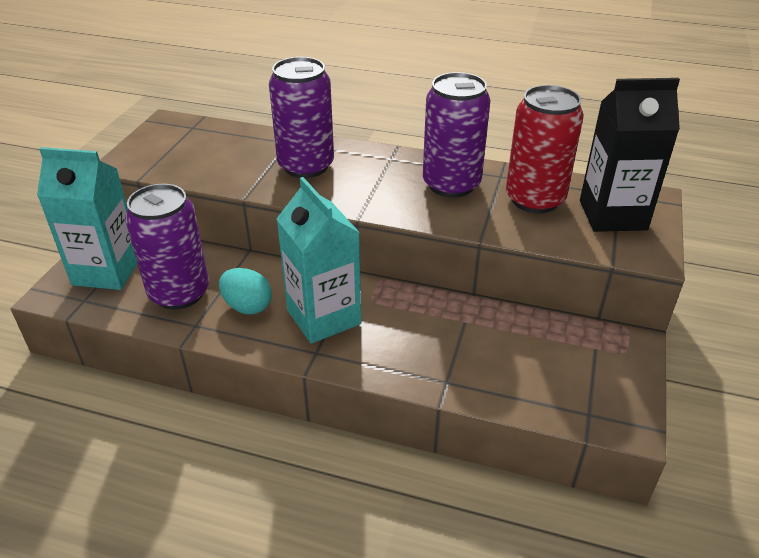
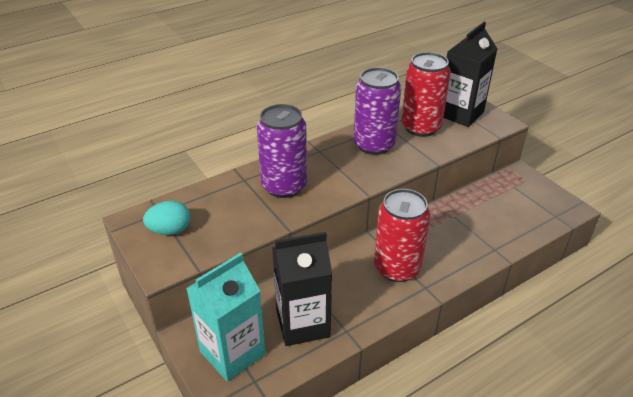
camera: 50 degrees left, 0 degrees up
(179, 293) = (303, 324): purple can -> black carton
(247, 306) = (352, 296): turquoise egg -> turquoise egg (170, 230)
(323, 317) = (397, 268): turquoise carton -> red can

